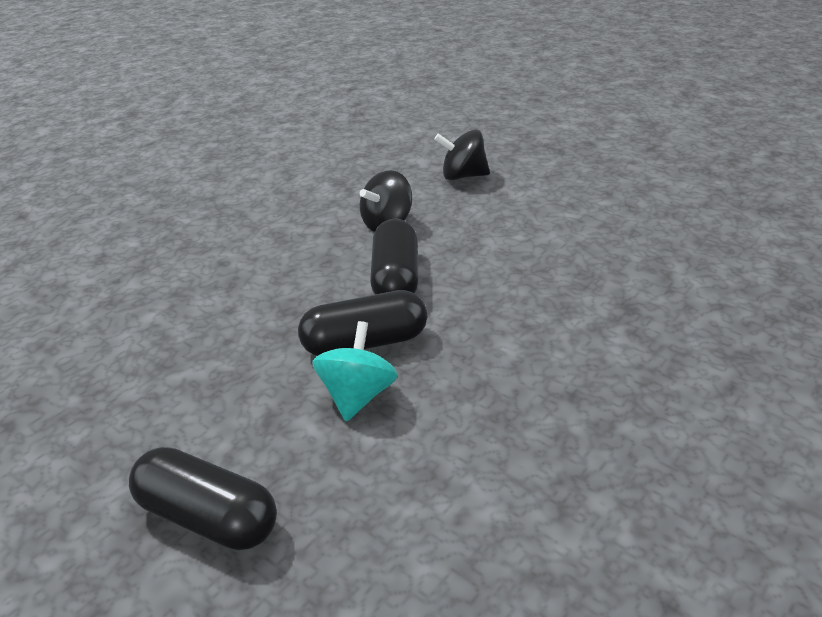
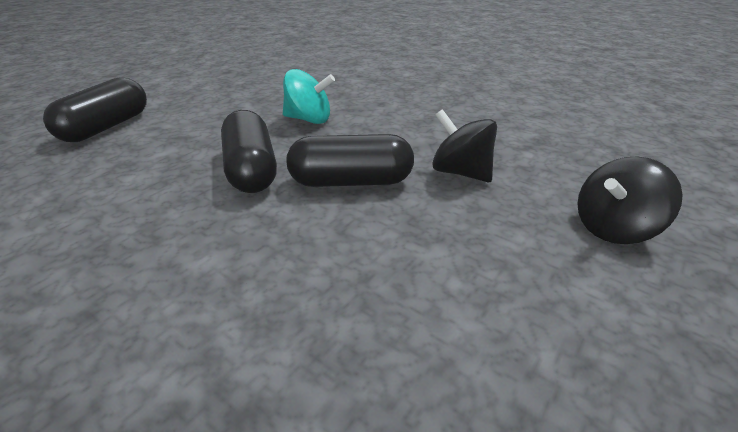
camera: 85 degrees right, 0 degrees up
(358, 395) = (183, 169): turquoise spinning top -> turquoise spinning top (309, 119)
(463, 176) = (613, 228): black spinning top -> black spinning top turned 120 degrees counterclockwise

